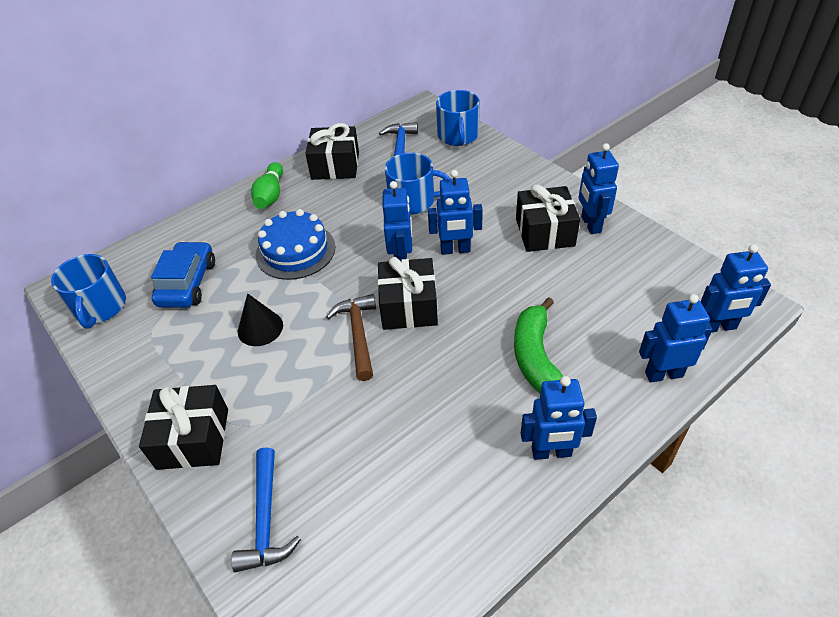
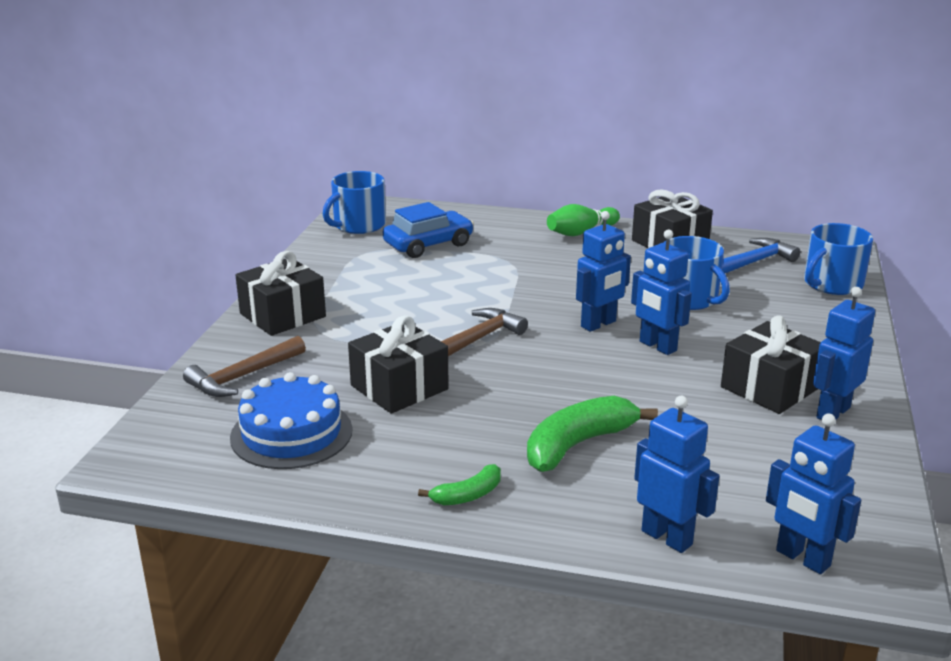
camera: 50 degrees right, 20 degrees down
(260, 328) = (423, 294): black cone -> none
(266, 519) = (243, 377): blue hammer -> brown hammer
(295, 251) = (532, 271): blue cake -> blue cake (291, 433)
(408, 306) = (545, 351): black gift -> black gift (399, 387)
(551, 452) = (468, 495): blue robot -> green banana

